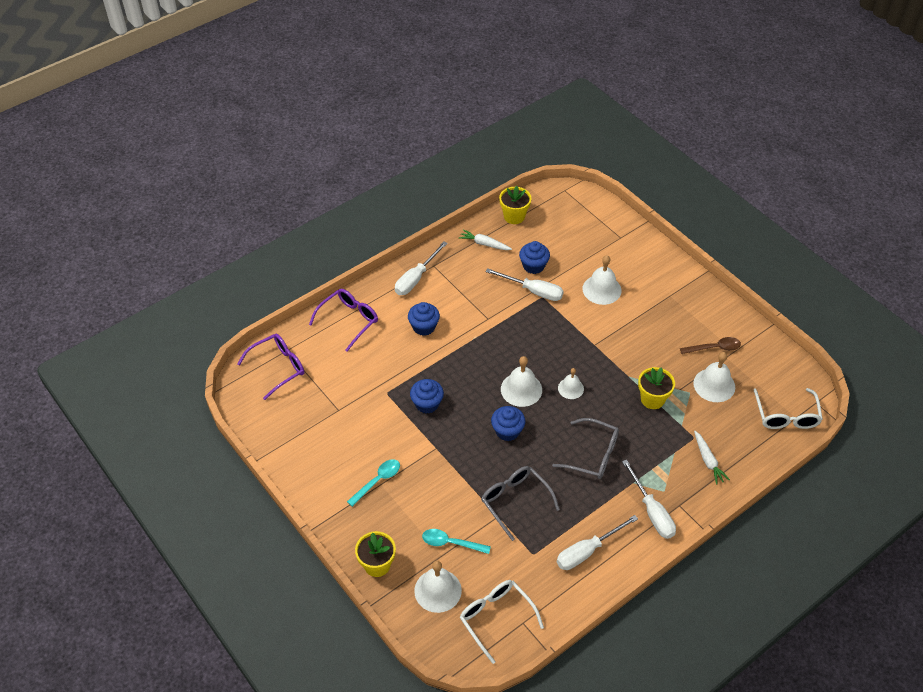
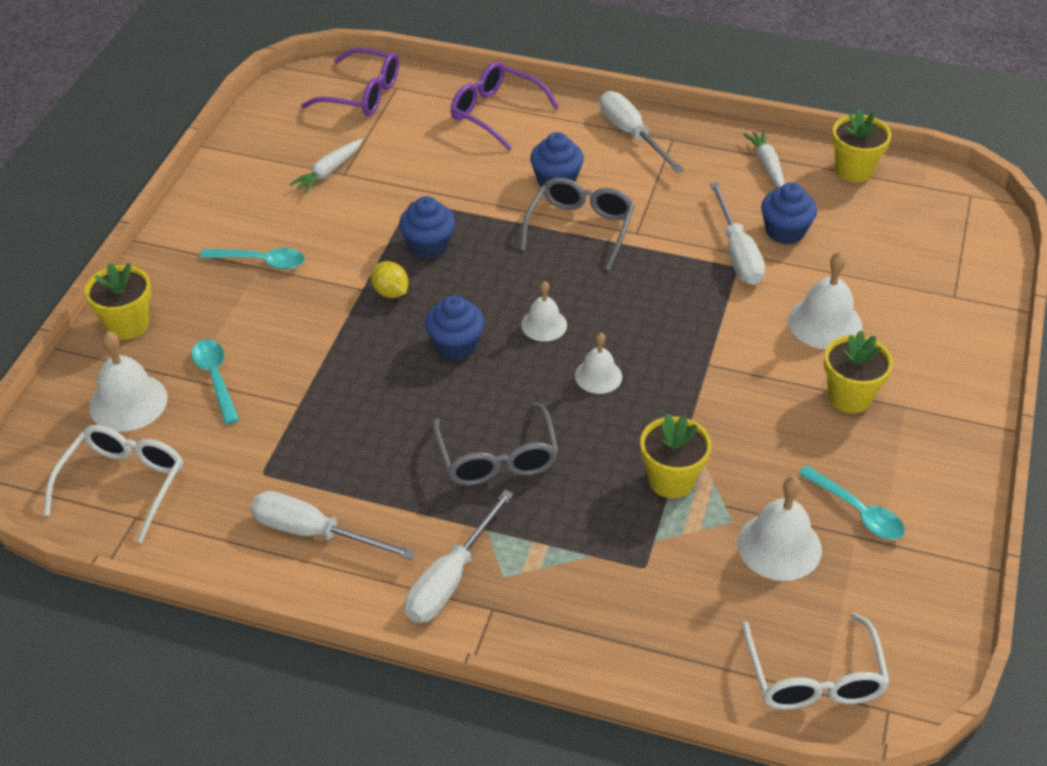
camera: 55 degrees right, 5 degrees down
(348, 321) = (496, 113): purple glasses -> purple glasses turned 150 degrees counterclockwise
(416, 278) = (632, 135): white screwdriver -> white screwdriver turned 60 degrees clockwise
(448, 437) = (390, 292): none -> yellow lemon
(515, 502) = (338, 411): grey glasses -> grey glasses (580, 228)
(521, 389) = (544, 325): white bell -> white bell, size x0.62
(650, 309) = (849, 397): none -> yellow flower pot
(708, 461) = (614, 607): white carrot -> white carrot (328, 171)
(714, 348) = (857, 511): brown spoon -> turquoise spoon
(786, 415) = (814, 677): white glasses -> white glasses turned 60 degrees counterclockwise

